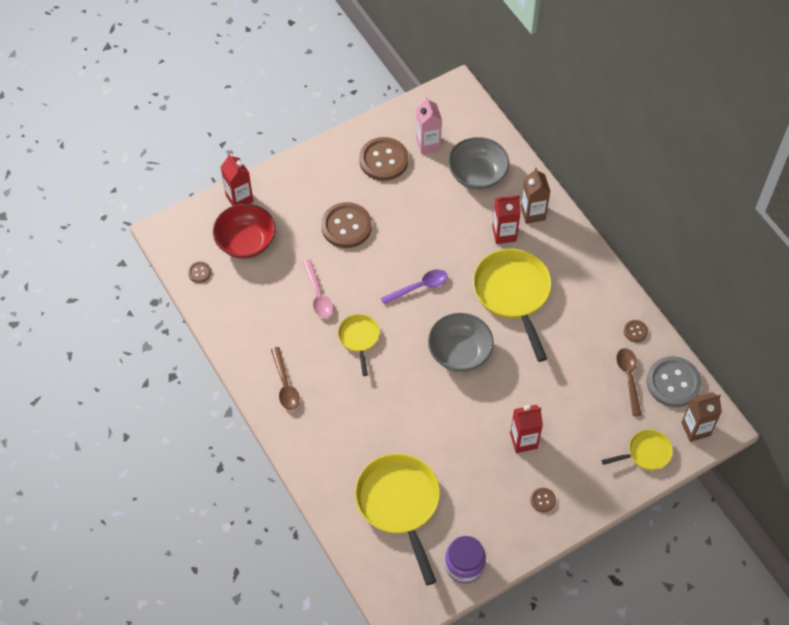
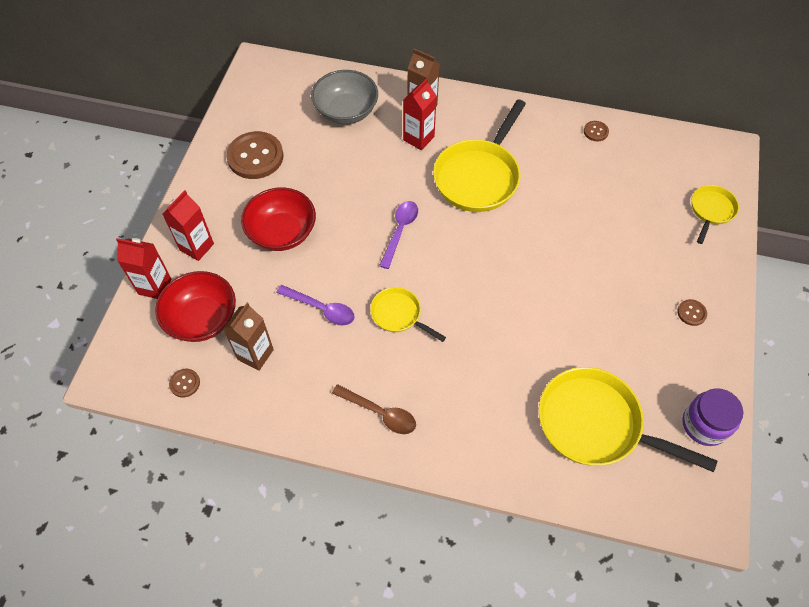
camera: 45 degrees left, 0 degrees up
(318, 295) = (321, 309): pink spoon -> purple spoon
(346, 226) = (282, 232): brown button -> red bowl
(428, 144) = (279, 118): pink carton -> none
(459, 352) = (492, 255): grey bowl -> none
(513, 294) = (478, 176): yellow pan -> yellow pan turned 90 degrees counterclockwise
(523, 441) = (621, 280): red carton -> red carton (196, 247)
(629, 378) = (632, 167): brown spoon -> none
(673, 383) = (664, 146): grey button -> none
(695, 429) = (718, 165): brown carton -> brown carton (255, 354)

